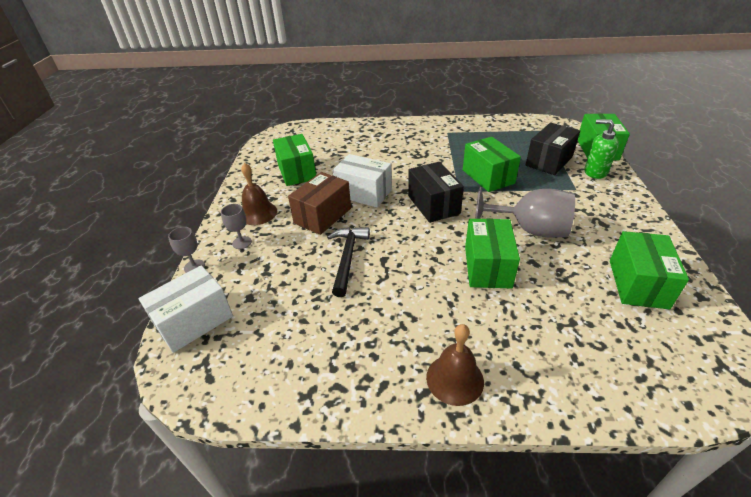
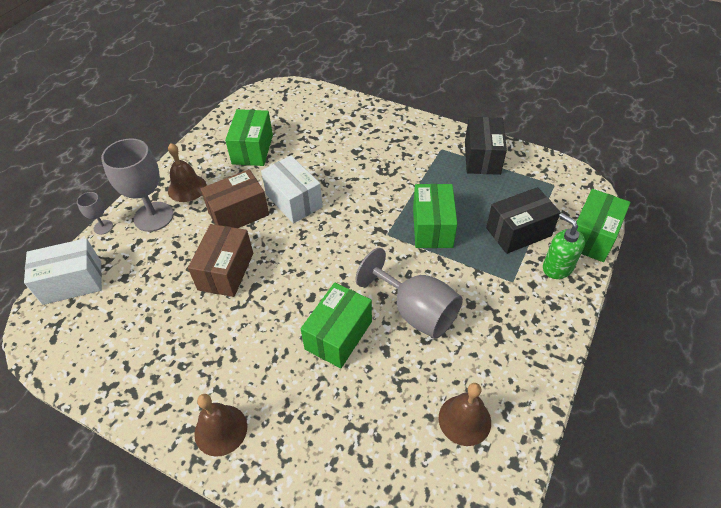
camera: 25 degrees right, 10 degrees up
(242, 242) = (153, 216): grey goblet -> grey goblet, size x2.10
(347, 258) = (226, 271): black hammer -> brown box
(433, 205) = (348, 242): black box -> black box (482, 157)
(638, 283) = (464, 420): green box -> brown bell

